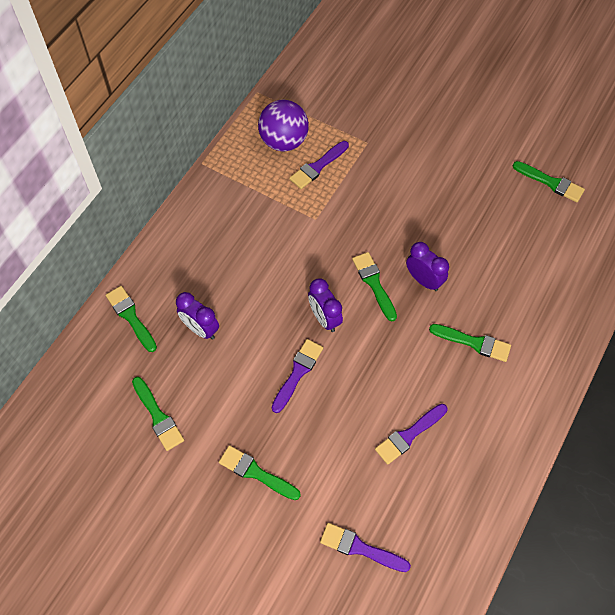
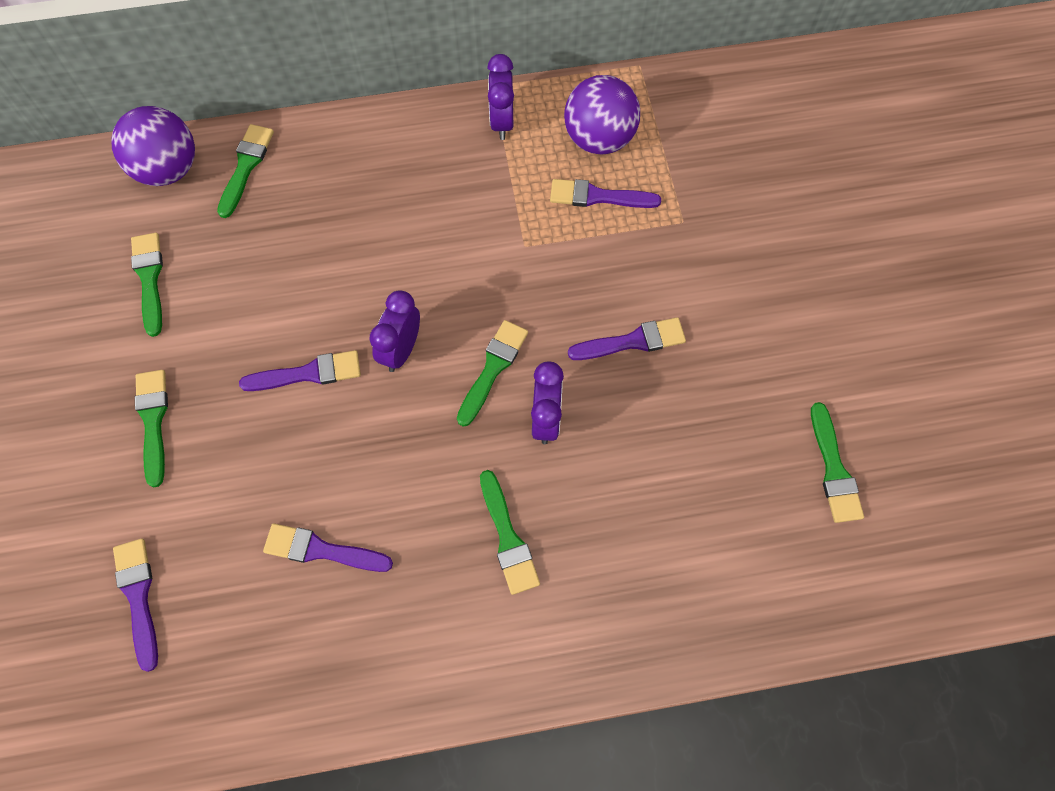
camera: 50 degrees right, 5 degrees up
(90, 359) = (168, 169): none -> purple ball
(158, 416) = (149, 279): green brush -> green brush turned 150 degrees clockwise
(200, 329) = (284, 239): purple clock -> purple clock (502, 122)
(414, 212) = (633, 341): none -> purple brush

